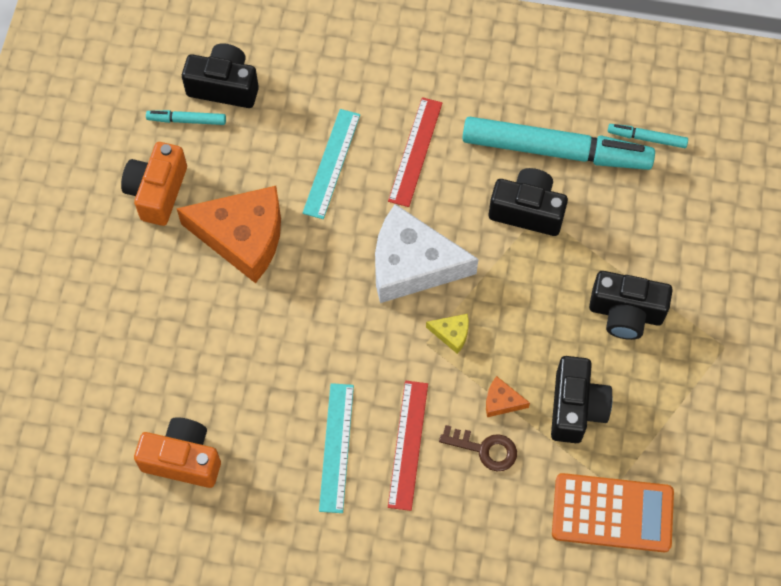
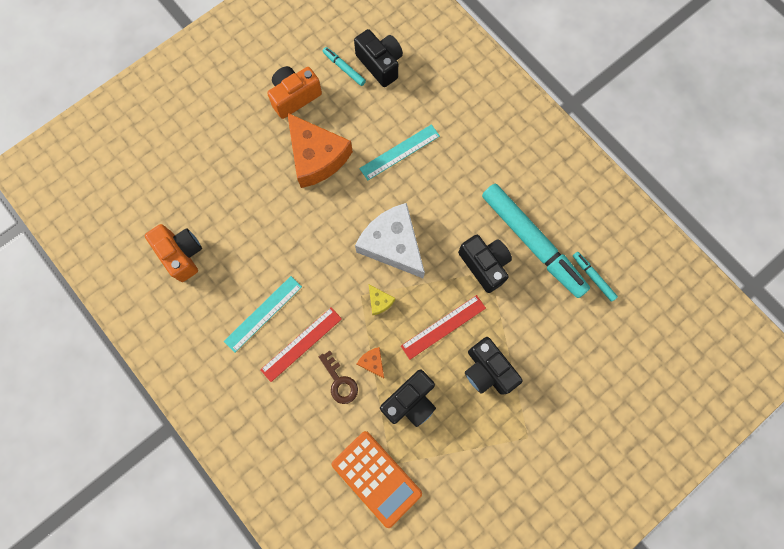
camera: 40 degrees right, 10 degrees up
(415, 151) = (451, 181): red ruler -> red ruler (443, 327)

